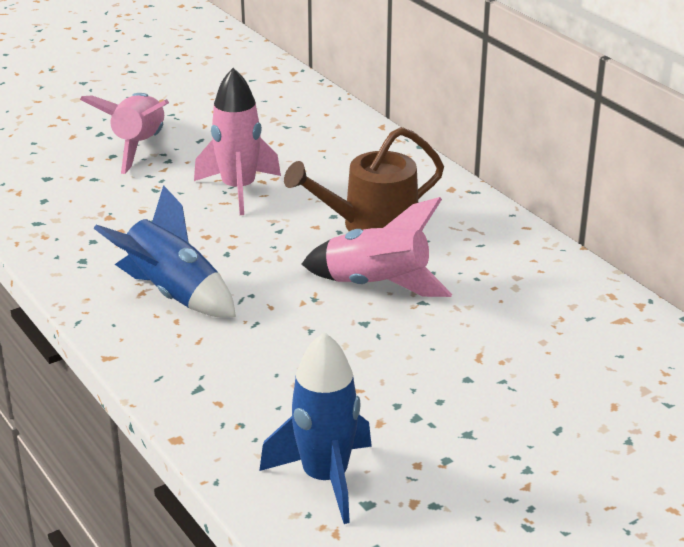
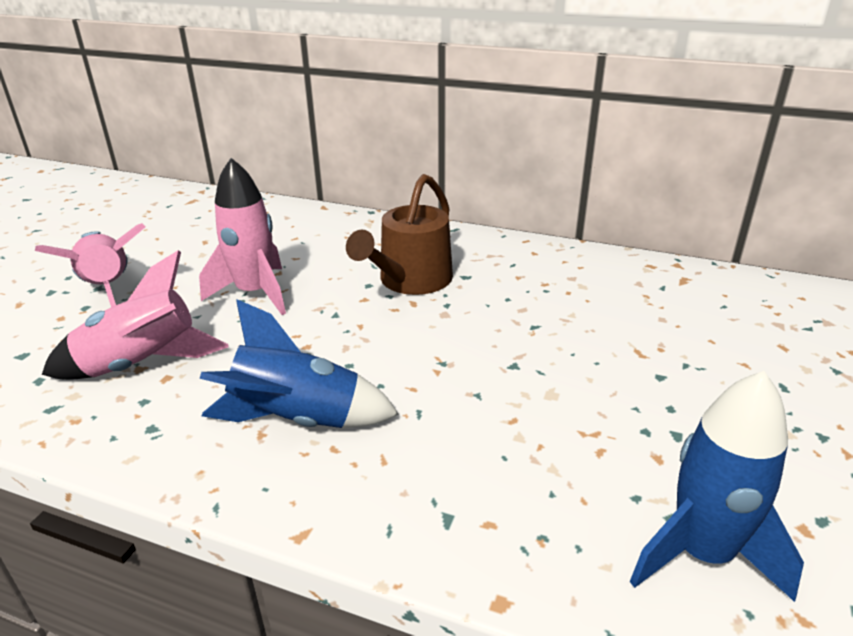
camera: 35 degrees left, 0 degrees up
(377, 285) = (480, 328): pink rocket -> pink rocket (142, 365)

